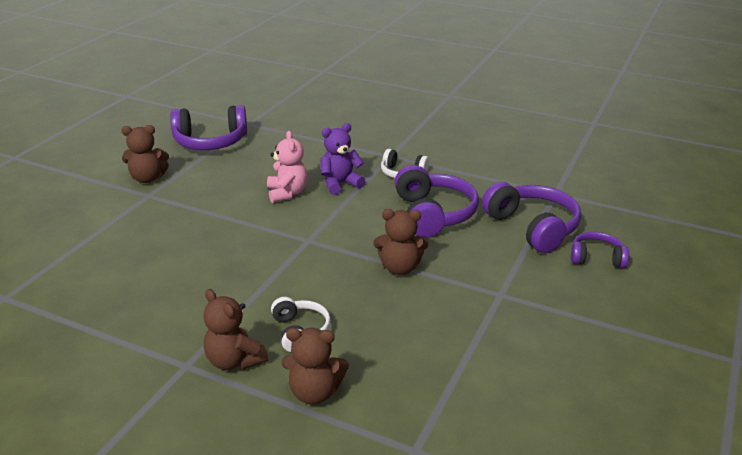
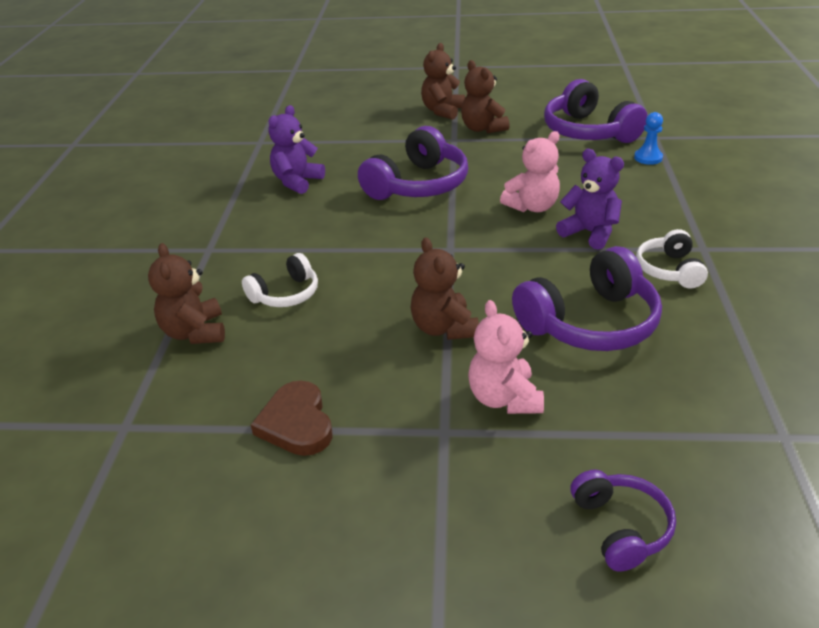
camera: 70 degrees right, 5 degrees up
(119, 290) = (297, 182): none -> purple teddy bear
(234, 361) = (224, 271): brown teddy bear -> brown teddy bear (442, 111)
(272, 135) = (648, 158): none -> blue pawn
(460, 355) = (296, 423): none -> brown heart
(483, 264) = (504, 398): none -> pink teddy bear
(533, 227) = (647, 430): purple headphones -> purple headphones (418, 185)

